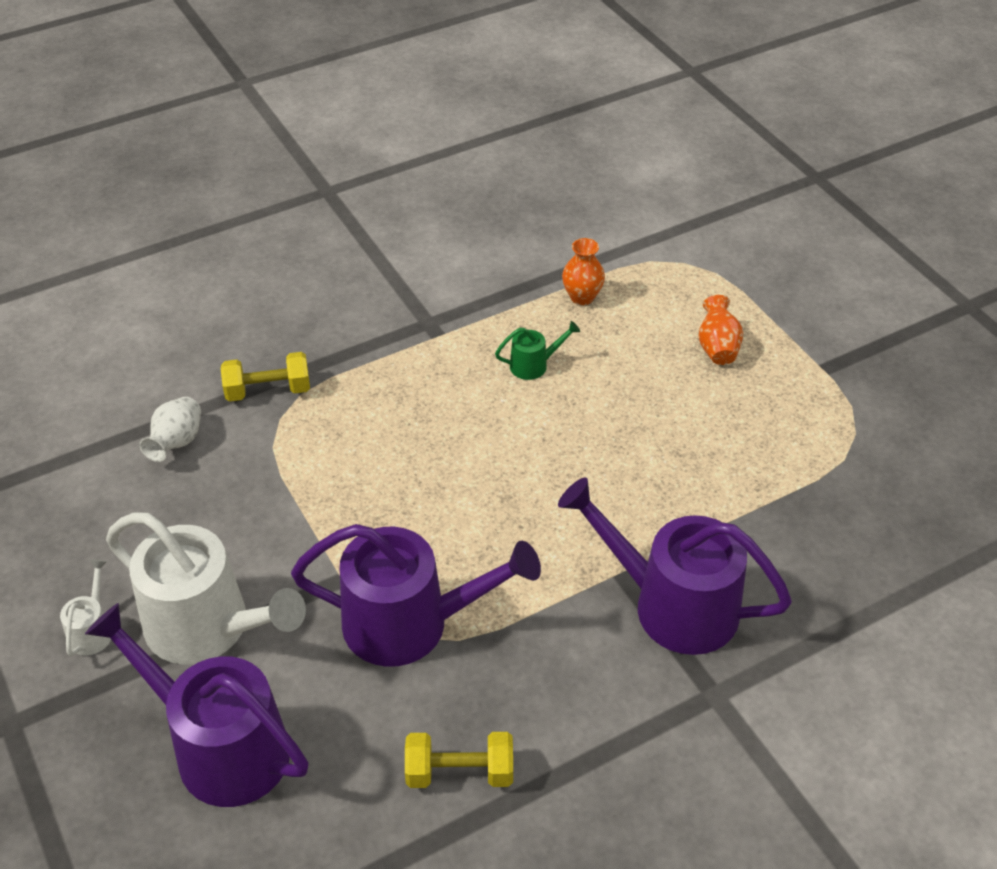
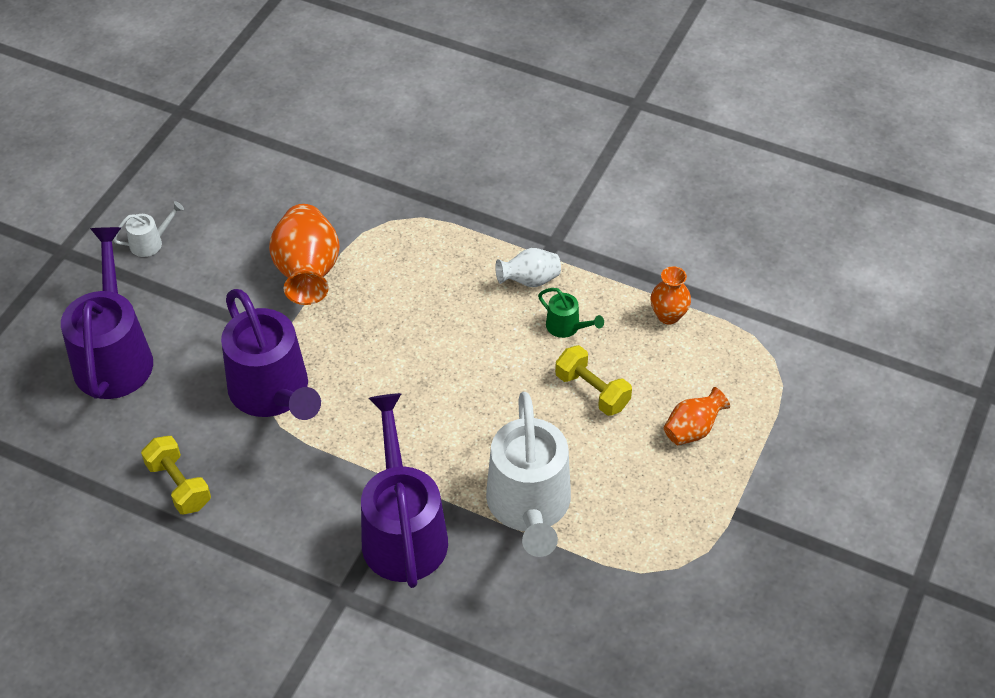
camera: 55 degrees right, 5 degrees up
(176, 442) = (324, 183): white vase -> white vase (529, 280)
(208, 628) = (193, 295): white watering can -> white watering can (529, 507)
(268, 391) = (409, 198): yellow dumbbell -> yellow dumbbell (592, 391)
(280, 515) = (308, 273): none -> orange vase

